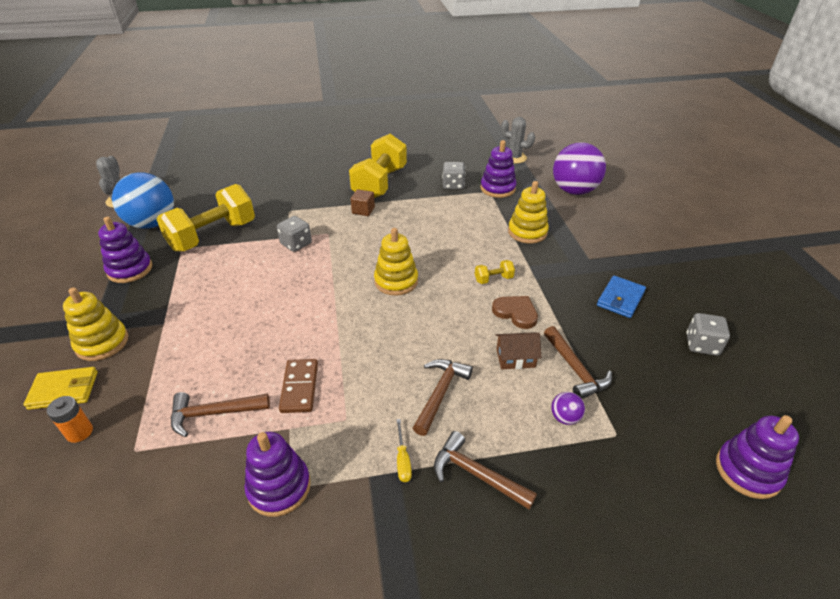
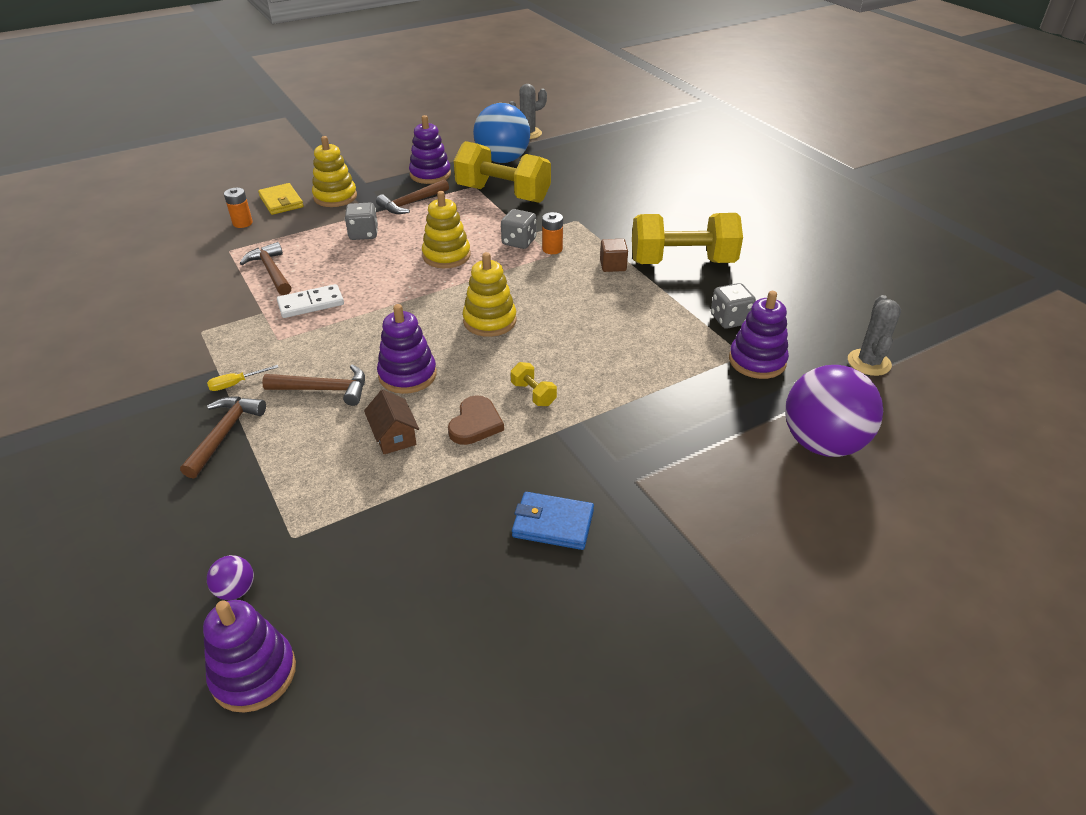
camera: 70 degrees right, 0 degrees up
(279, 487) = (201, 325): purple stacking toy -> purple stacking toy (407, 375)
(299, 387) = (311, 304): brown domino -> white domino
(320, 231) = (552, 249): none -> orange battery
(527, 232) = (661, 408): yellow stacking toy -> yellow stacking toy (446, 256)
(565, 417) = (310, 489): purple ball -> purple ball (236, 590)
(575, 369) = (391, 490): brown hammer -> brown hammer (412, 203)
(701, 345) = (485, 626): grey dice -> grey dice (363, 234)

